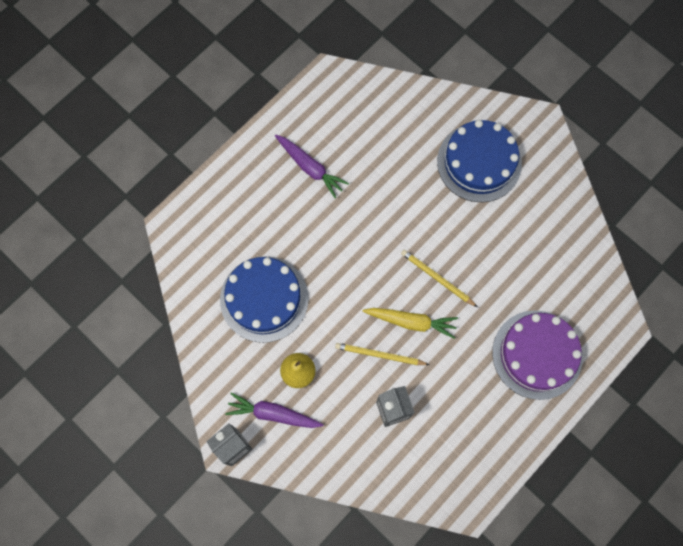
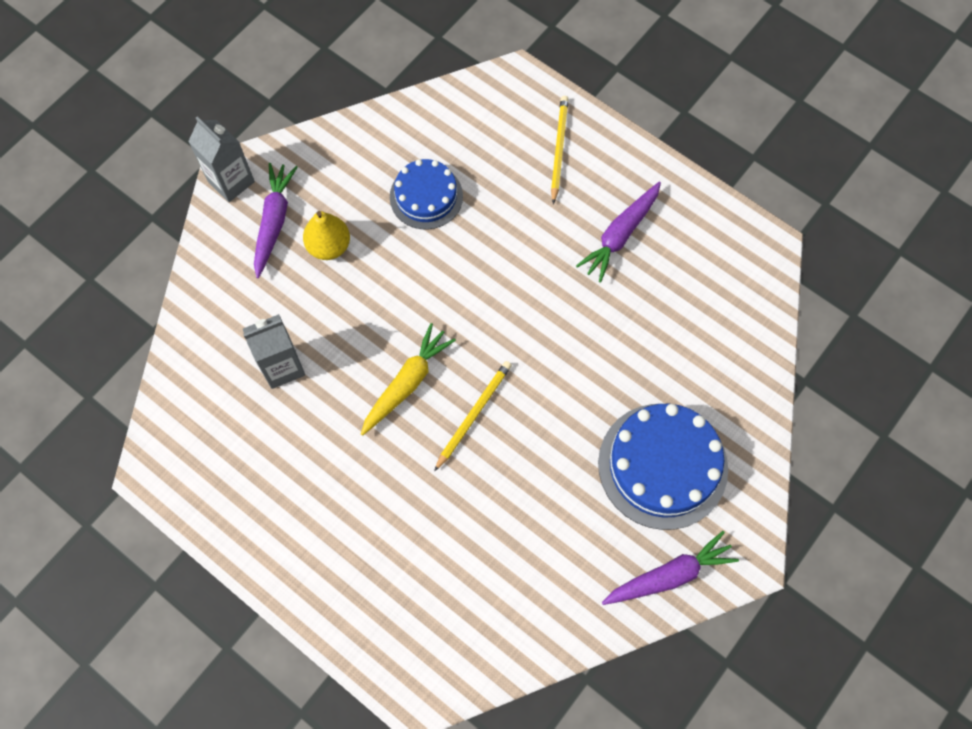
camera: 85 degrees right, 5 degrees down
(264, 299) = (426, 196): blue cake -> blue cake, size x0.62
(379, 355) = (357, 345): yellow pencil -> yellow pencil (558, 149)
(411, 322) = (407, 383): yellow carrot -> yellow carrot turned 150 degrees counterclockwise
(537, 354) = (369, 562): purple cake -> none
(550, 168) = (669, 575): none -> purple carrot

